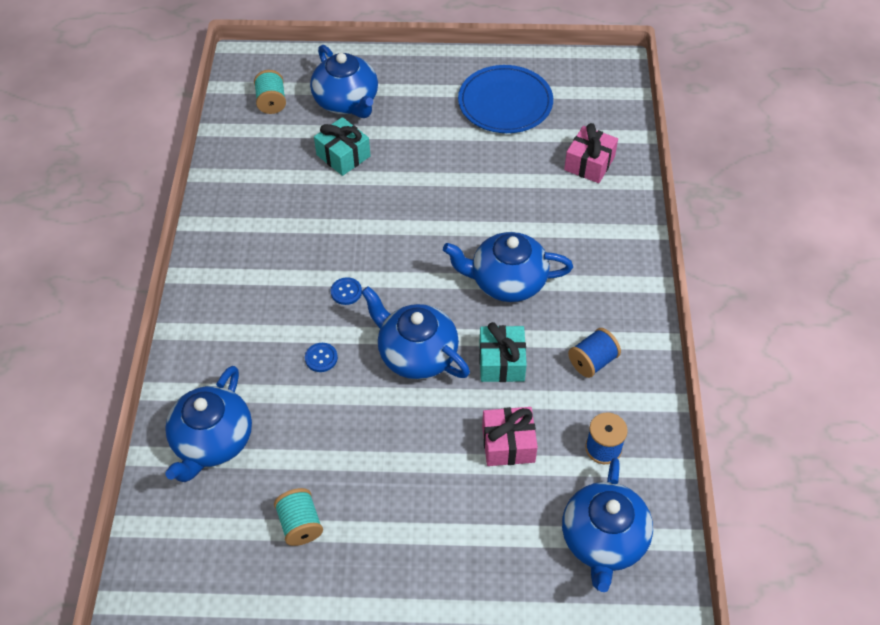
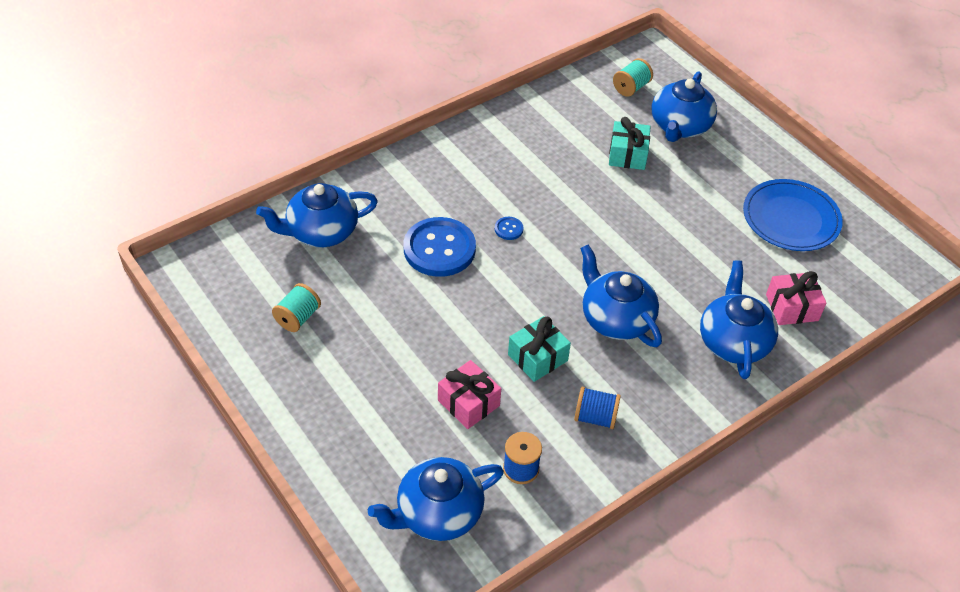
camera: 50 degrees right, 5 degrees down
(321, 358) = (439, 249): blue button -> blue button, size x2.47
(416, 354) = (495, 301): blue teapot -> blue teapot (733, 341)

